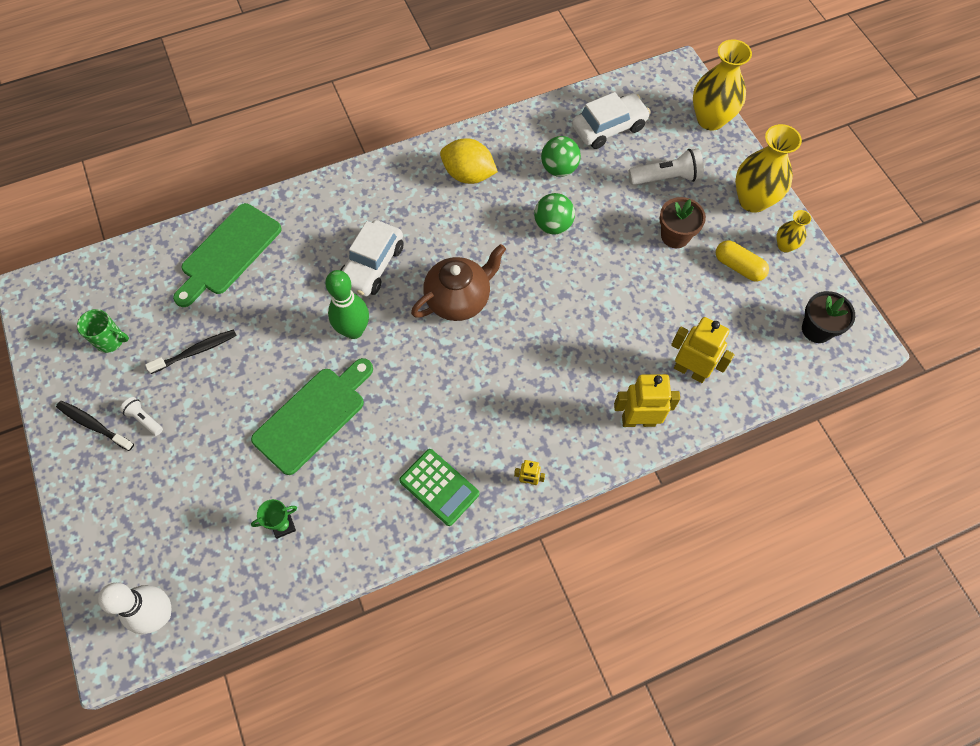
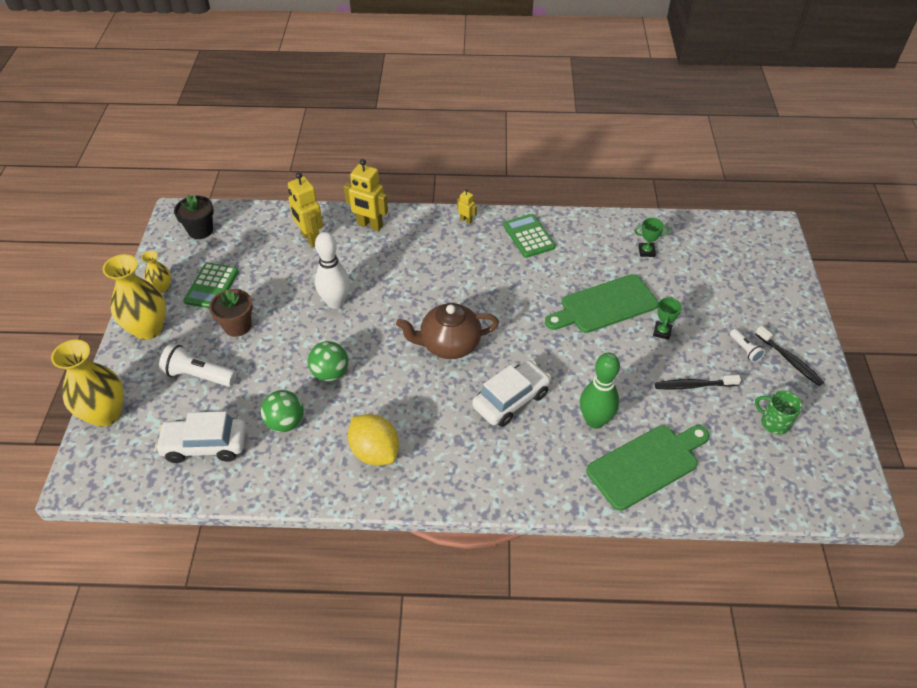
camera: 155 degrees left, 15 degrees down
(160, 615) = (741, 235): white bowling pin -> white bowling pin (335, 302)
(240, 406) = (662, 332): none -> green trophy
(353, 330) = (549, 353): green bowling pin -> green bowling pin (595, 421)
(738, 267) = (212, 286): yellow capsule -> green calculator

